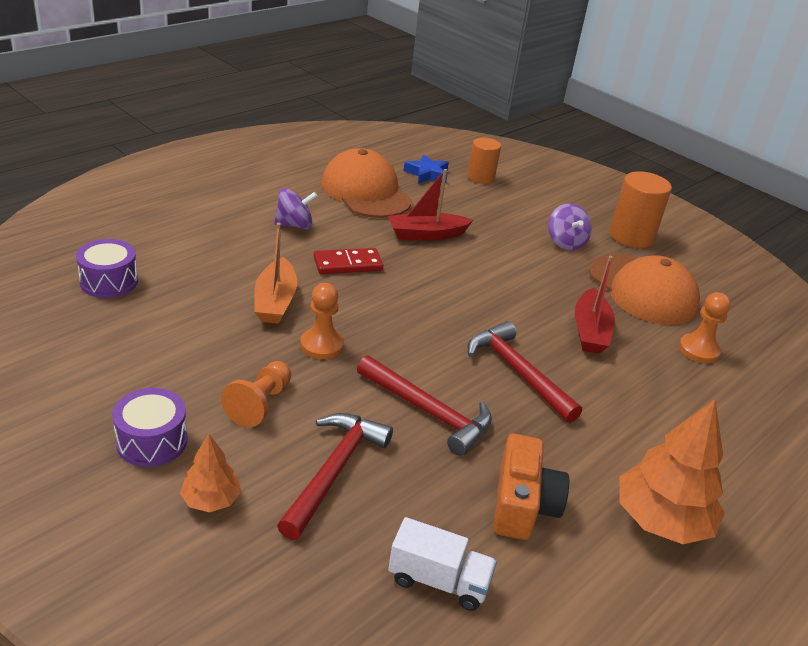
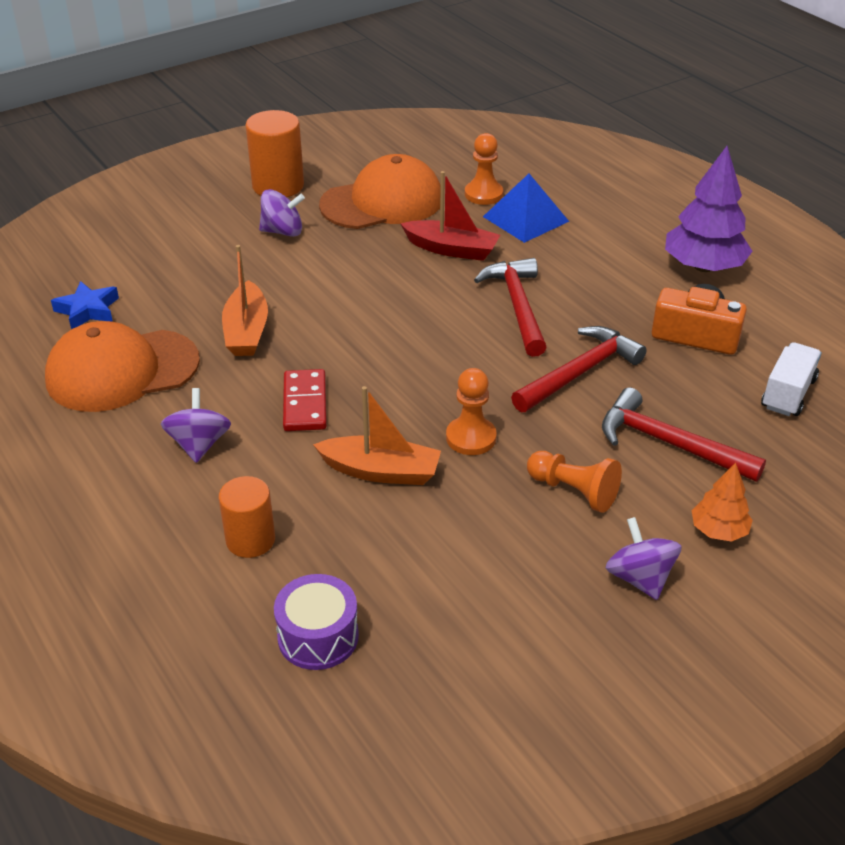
camera: 75 degrees left, 5 degrees up
(152, 441) = (639, 578): purple drum -> purple spinning top
(426, 235) = (247, 331): red boat -> orange boat
(481, 177) = (111, 267): orange cylinder -> orange cylinder (250, 540)
(518, 372) = (517, 306): red hammer -> red hammer turned 105 degrees clockwise
(661, 520) = (703, 266): orange tree -> purple tree
(672, 378) = (525, 219): none -> blue pyramid

